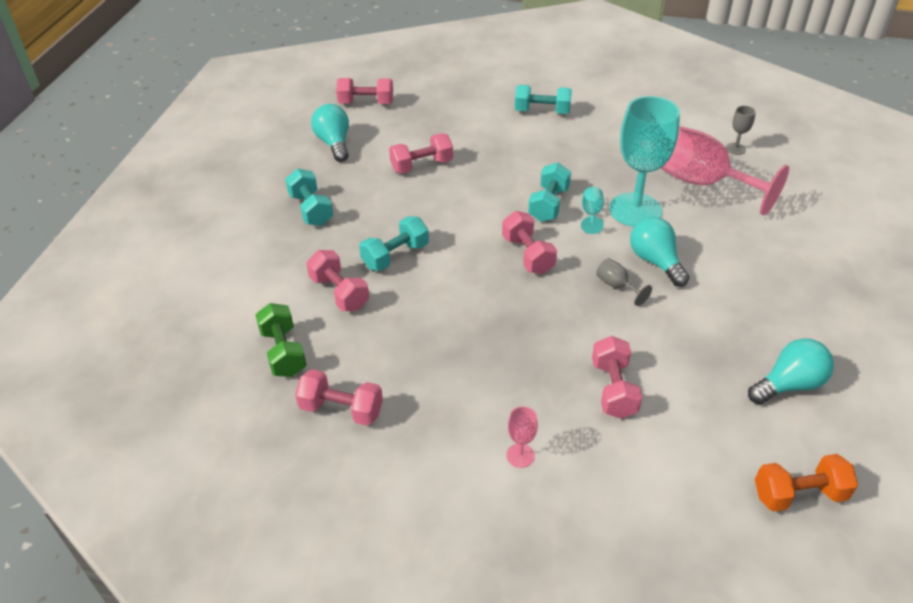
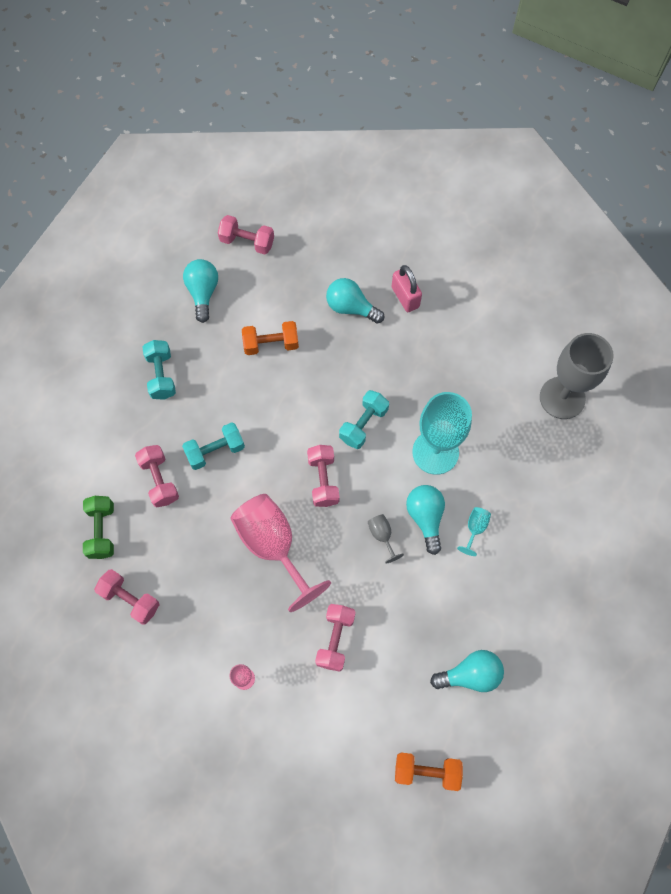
camera: 15 degrees right, 25 degrees up
(422, 166) = (271, 344): pink dumbbell -> orange dumbbell
(492, 127) = (351, 308): none -> turquoise light bulb
(542, 111) = (405, 297): turquoise dumbbell -> pink padlock
(591, 214) = (395, 446): turquoise goblet -> turquoise goblet (475, 528)
(703, 183) = (510, 435): pink goblet -> pink goblet (273, 545)
(735, 149) = (562, 398): grey goblet -> grey goblet, size x2.41

